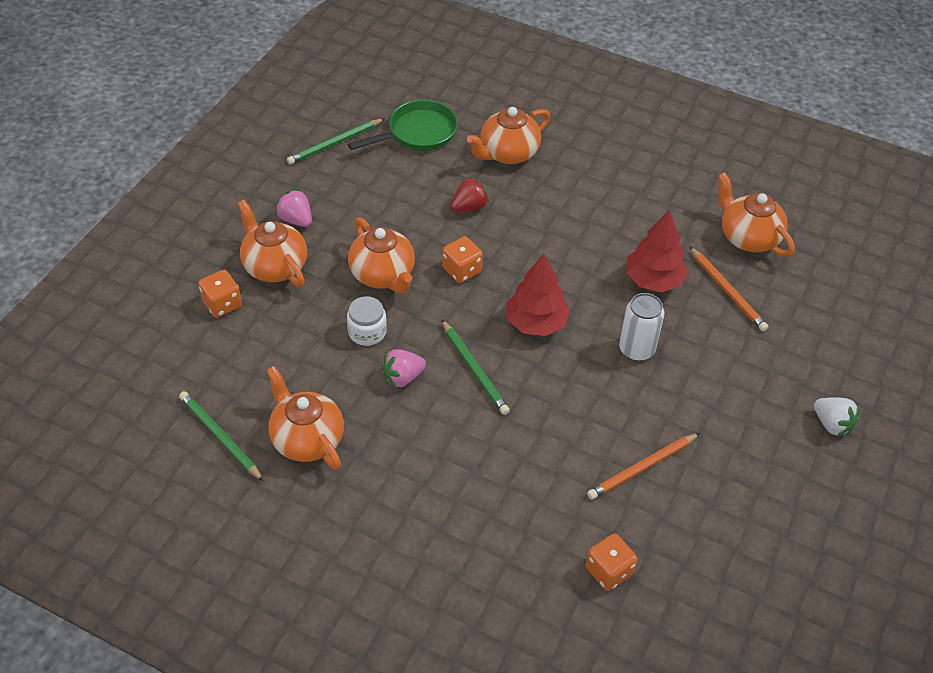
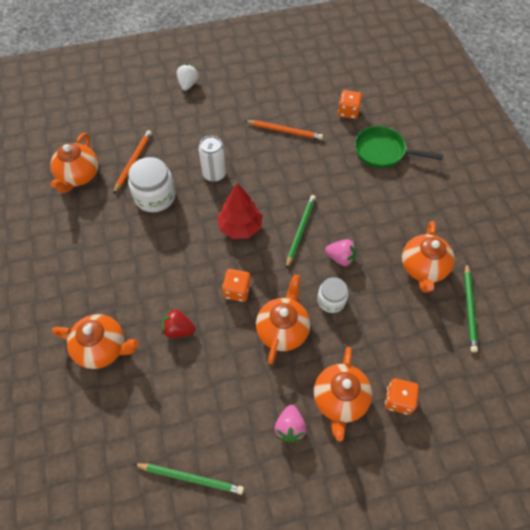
camera: 130 degrees left, 10 degrees up
(418, 133) = (128, 427): green pan -> green pan (383, 152)
(654, 280) = (155, 196): red tree -> white jar

